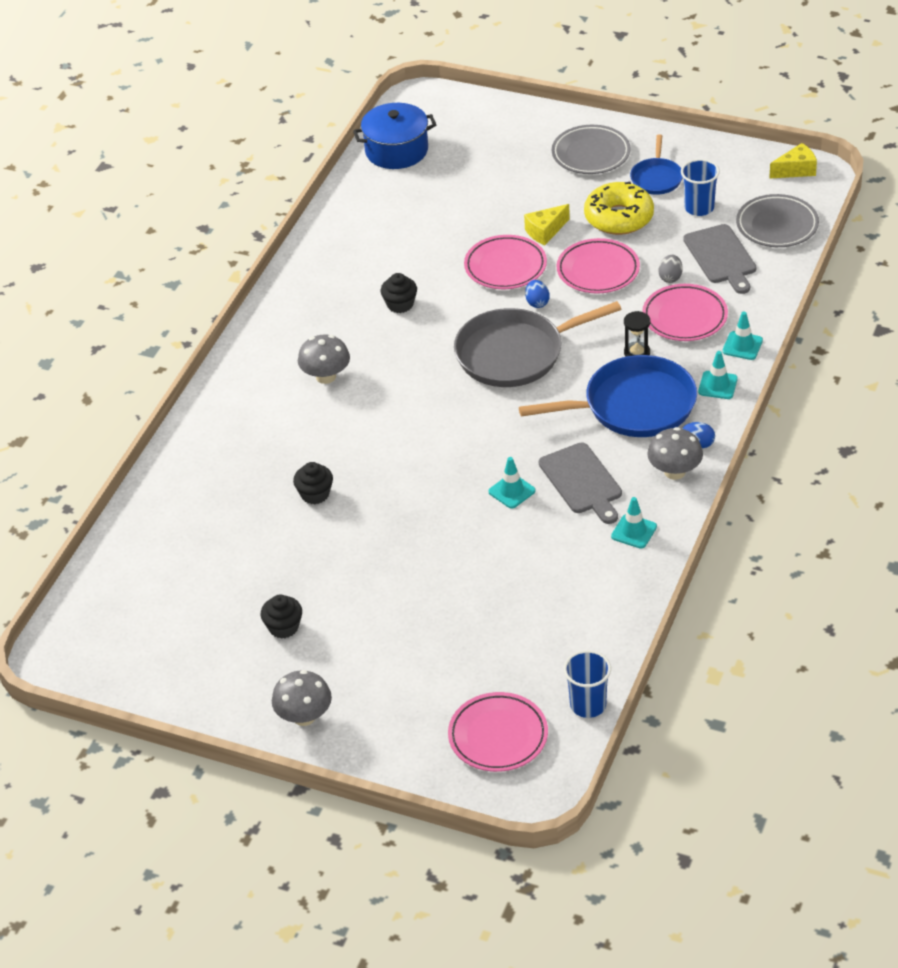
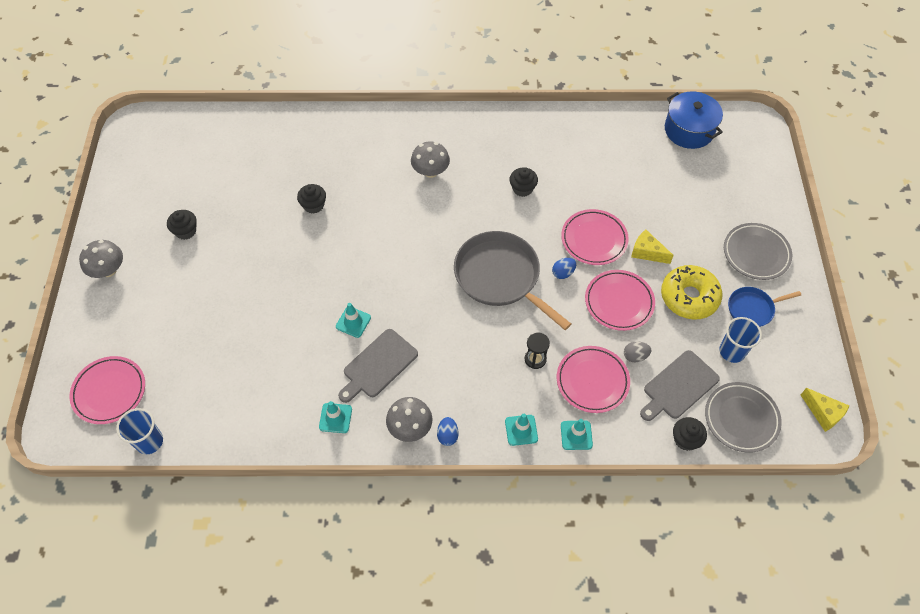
camera: 65 degrees right, 15 degrees up
(634, 405) = (474, 375): blue pan -> none
(782, 270) = (685, 439): none -> black cupcake

